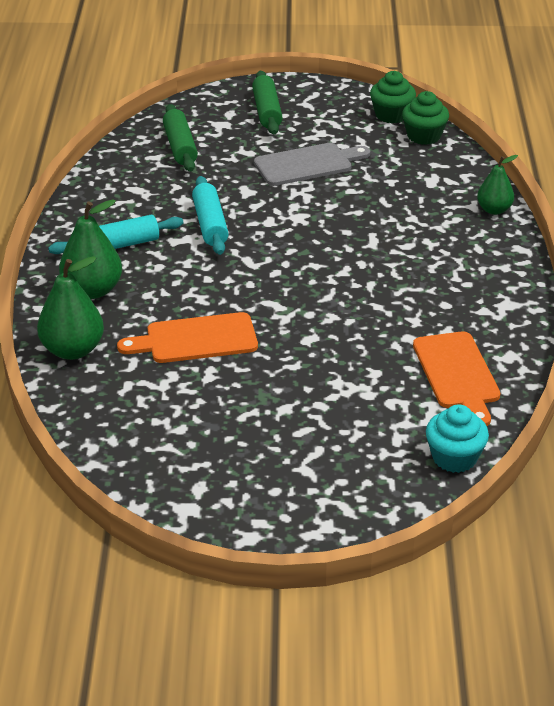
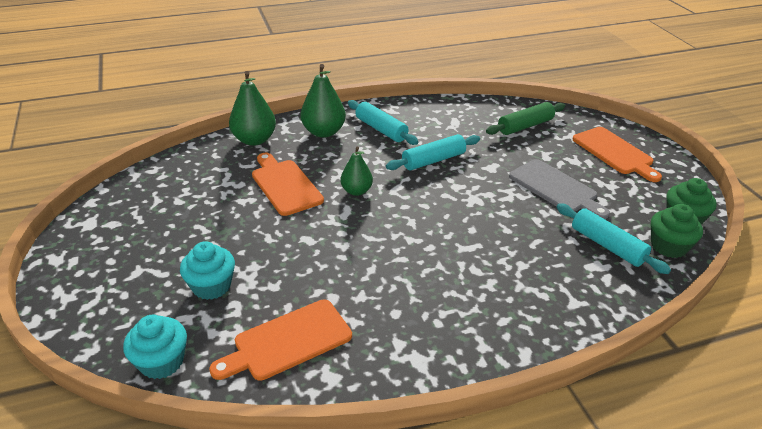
camera: 70 degrees right, 0 degrees up
(267, 111) = (614, 152): green rolling pin -> orange cutting board
(356, 415) = (211, 286): none -> turquoise cupcake
(408, 165) = (607, 245): none -> turquoise rolling pin
(494, 210) = (581, 320): green pear -> green pear (356, 191)

